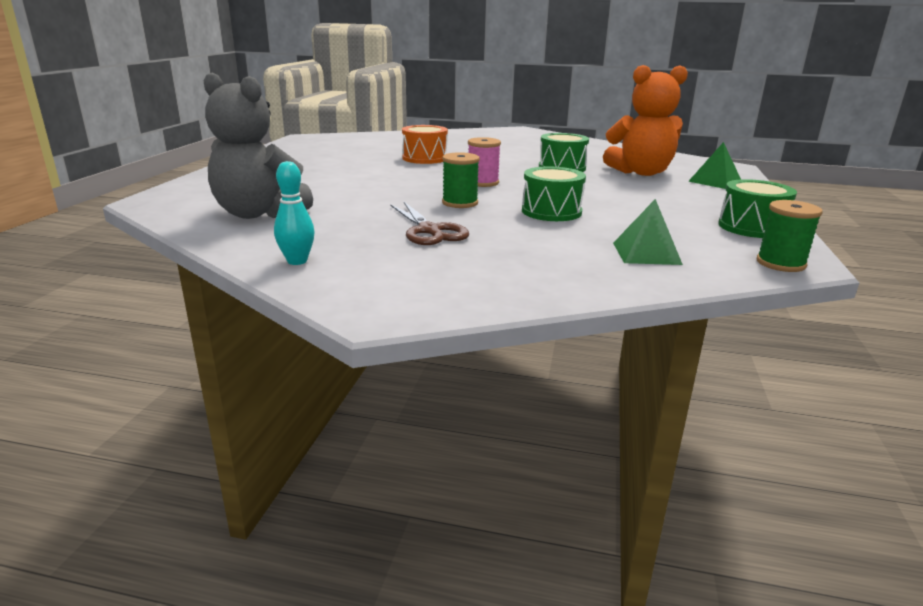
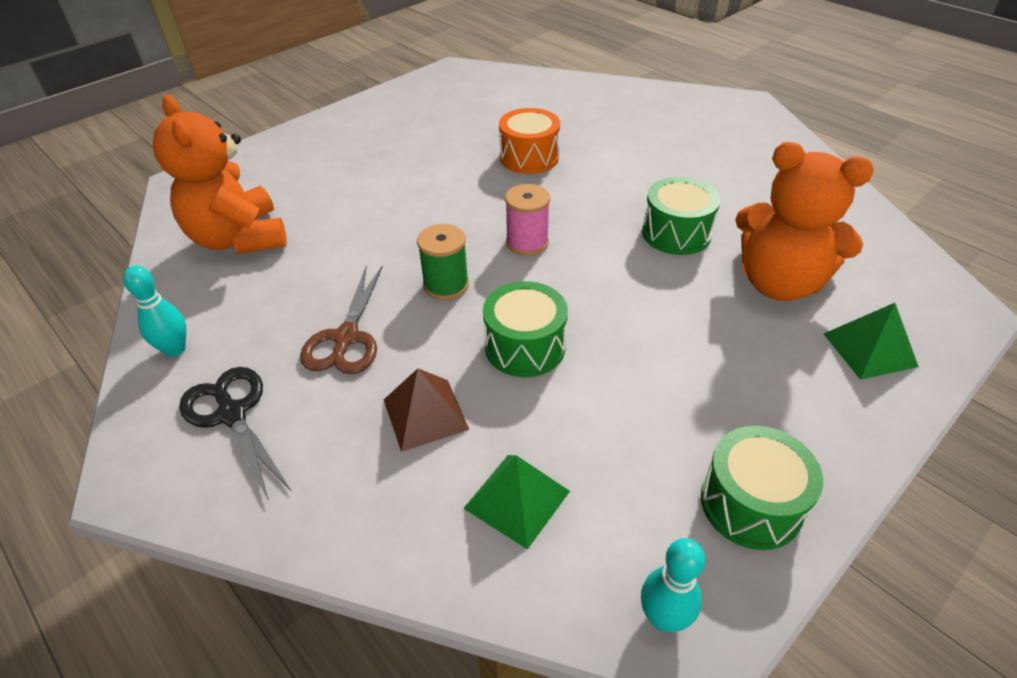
camera: 35 degrees right, 20 degrees up
(259, 214) = (239, 239): grey teddy bear -> orange teddy bear
(403, 272) = (232, 414): none -> black scissors
(538, 242) = (425, 414): none -> brown pyramid
(780, 263) = (663, 617): green spool -> turquoise bowling pin

